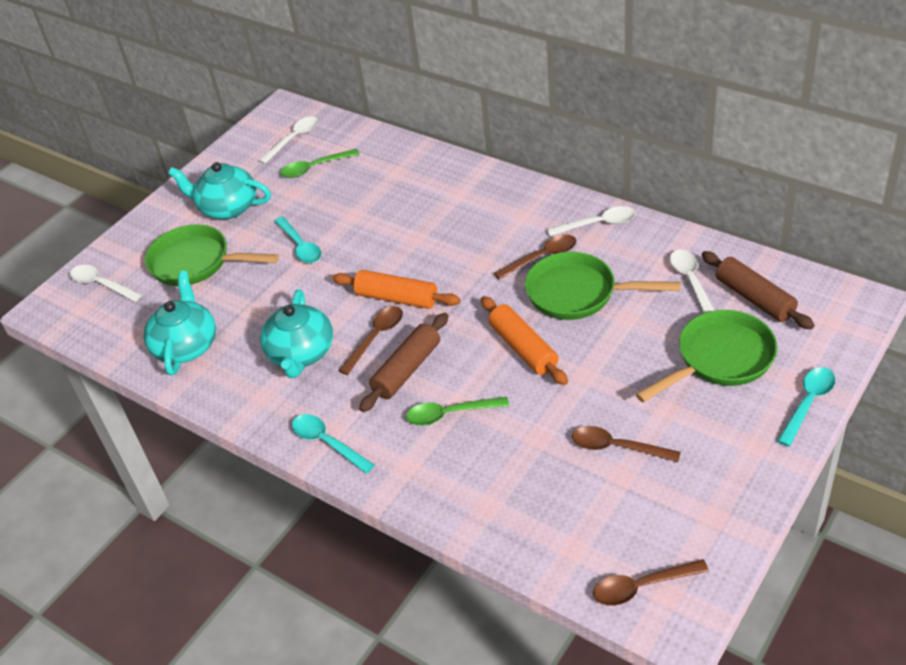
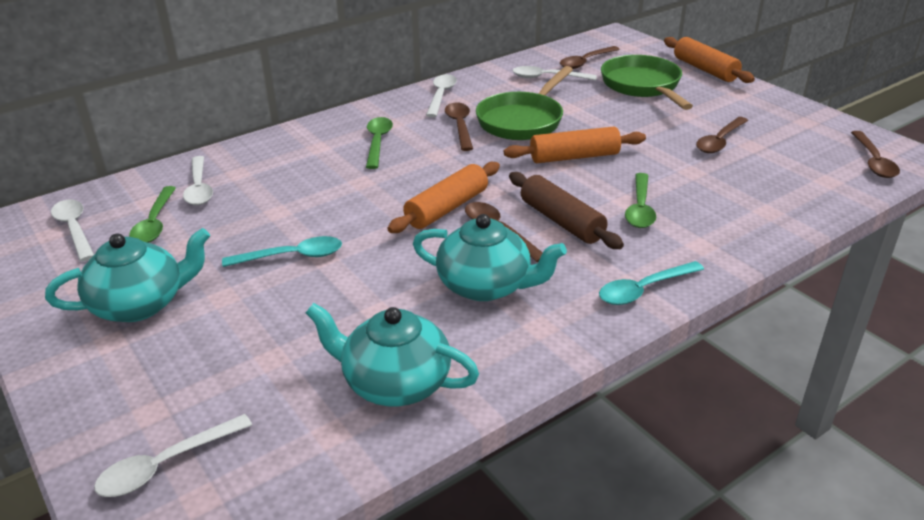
camera: 75 degrees left, 10 degrees down
(196, 263) = (228, 349): green pan -> none
(227, 207) = (141, 304): turquoise teapot -> turquoise teapot turned 150 degrees counterclockwise
(367, 164) = (199, 188): none -> white spoon
(484, 221) = (378, 142): none -> green spoon
(754, 298) = (585, 62): brown rolling pin -> brown spoon
(808, 403) = (705, 69): turquoise spoon -> orange rolling pin

